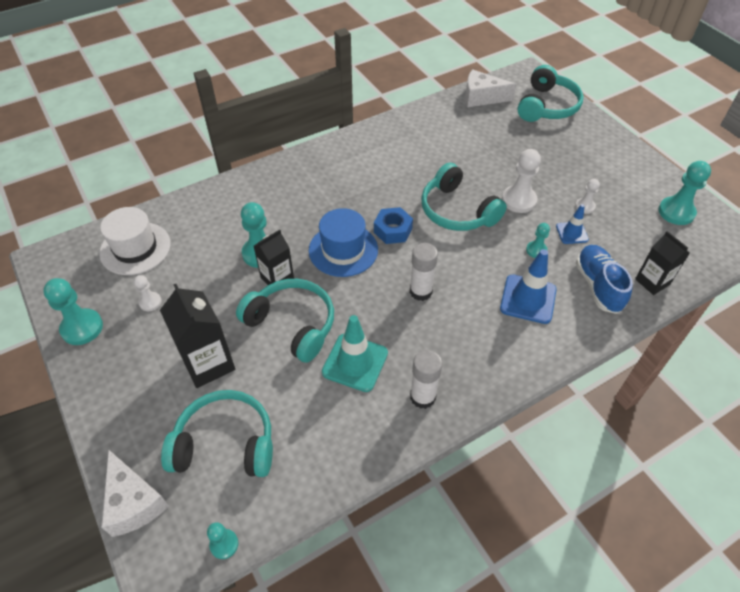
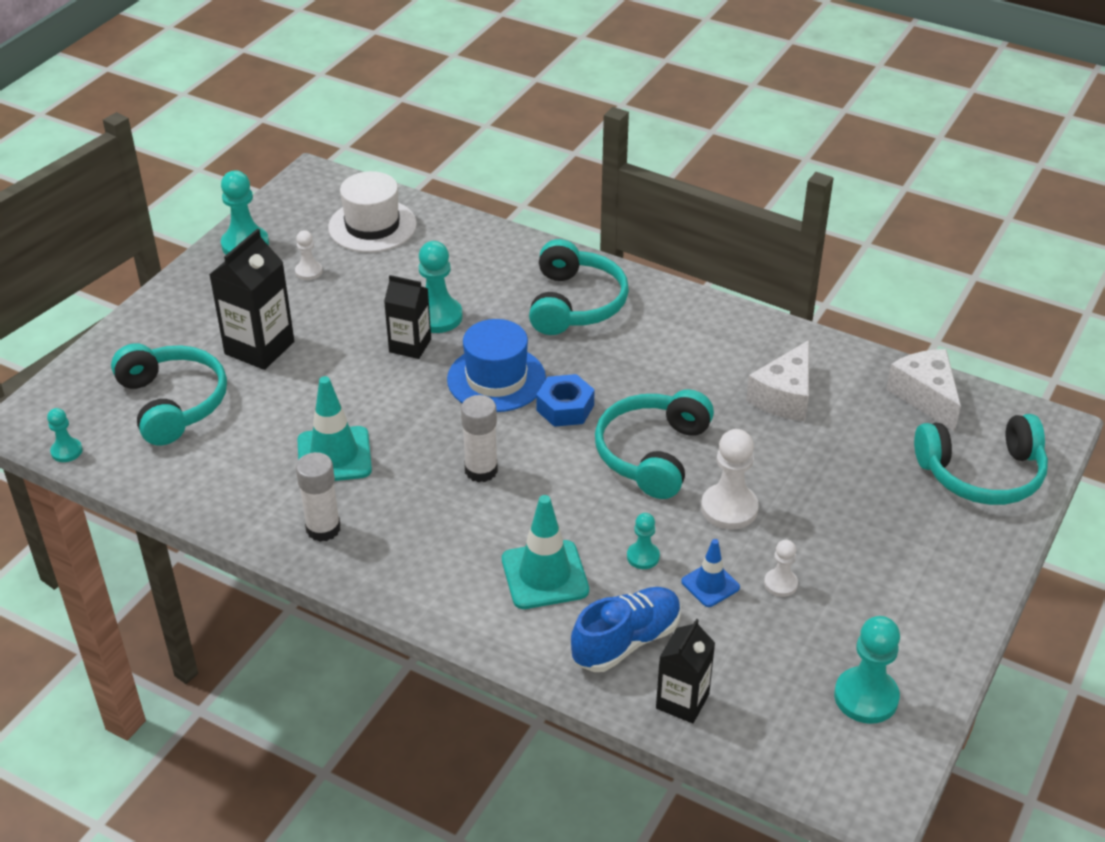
camera: 60 degrees right, 10 degrees down
(134, 502) = (78, 374): white cheese -> white cheese (784, 396)
(292, 324) = (353, 385): turquoise headphones -> turquoise headphones (575, 303)
(528, 299) = (545, 575): blue traffic cone -> turquoise traffic cone

